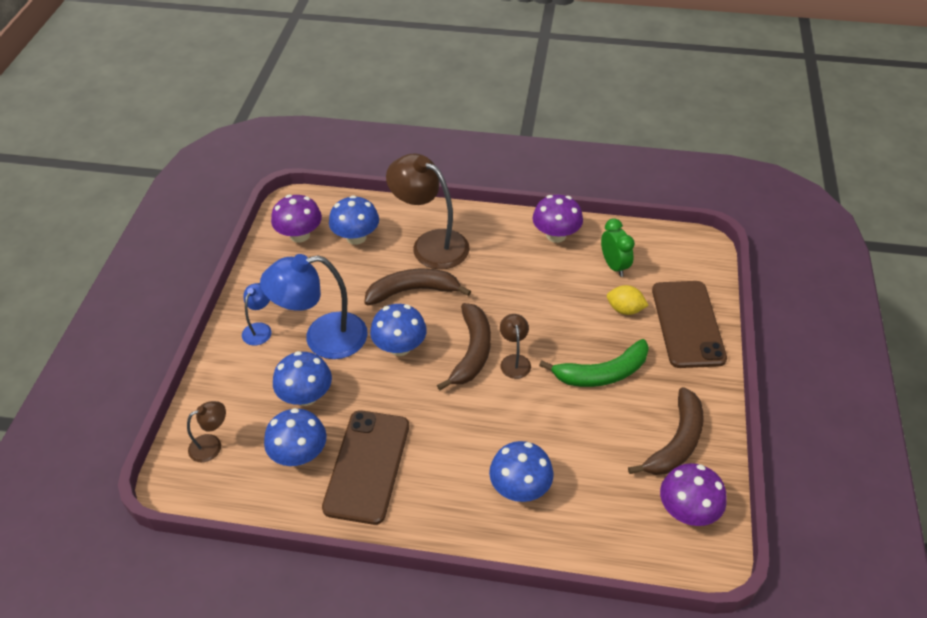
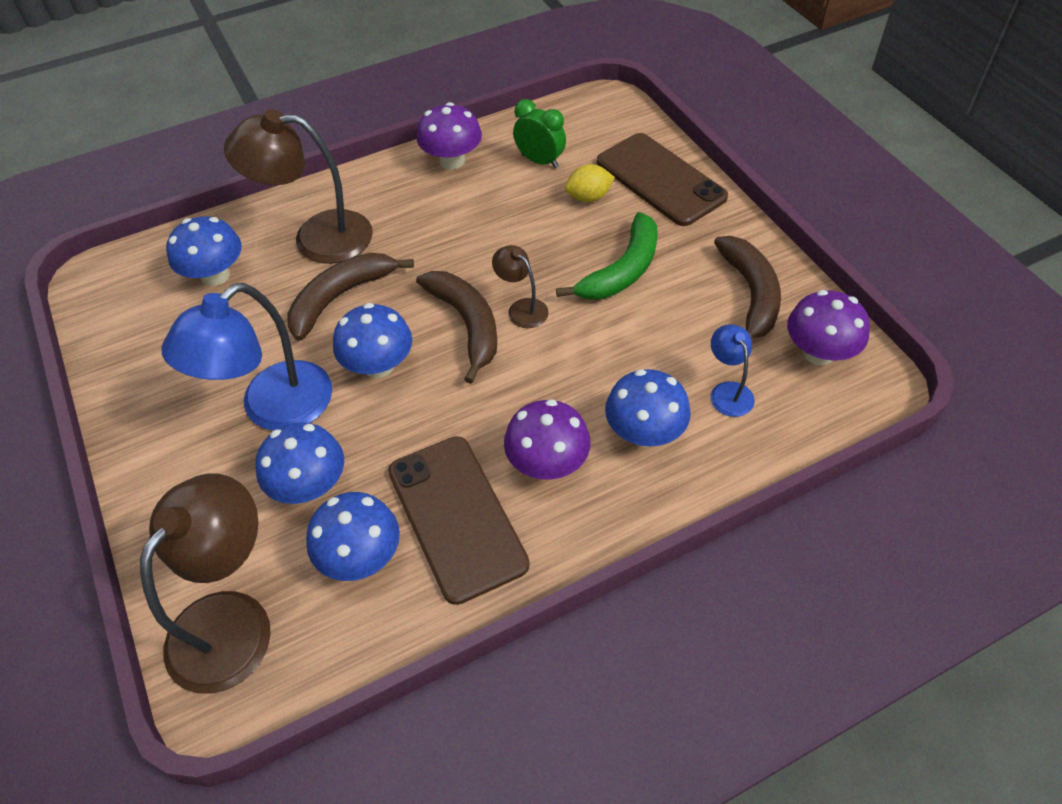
camera: 35 degrees left, 5 degrees up
(212, 445) = (232, 620): brown lamp -> brown lamp, size x2.06
(260, 329) = (177, 444): blue lamp -> blue lamp (728, 391)
(300, 235) = (136, 309): purple mushroom -> purple mushroom (547, 463)

